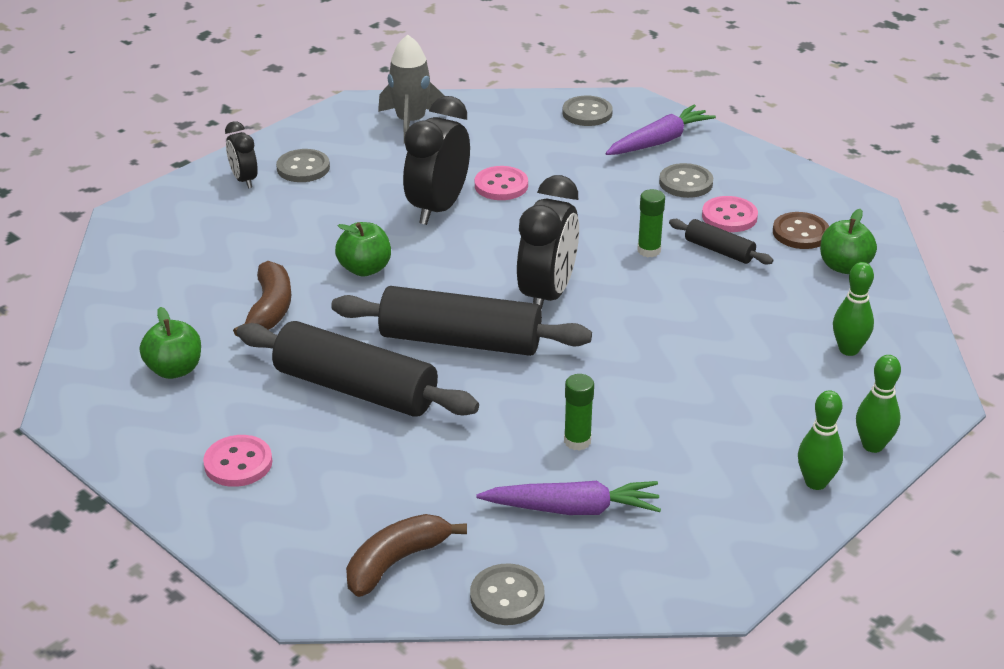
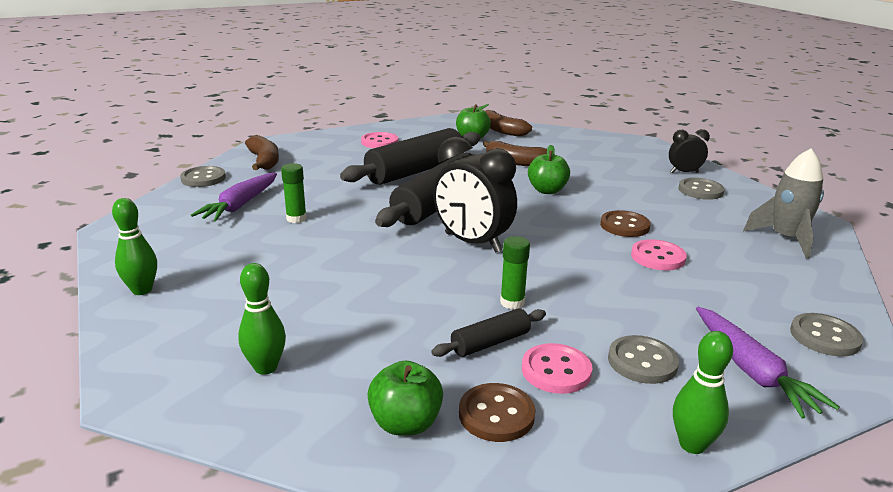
camera: 110 degrees right, 10 degrees down
(119, 348) = (501, 130): none -> brown banana
(438, 208) = (624, 226): black clock -> brown button
(872, 445) = (138, 331): green bowling pin -> green bowling pin (692, 445)

